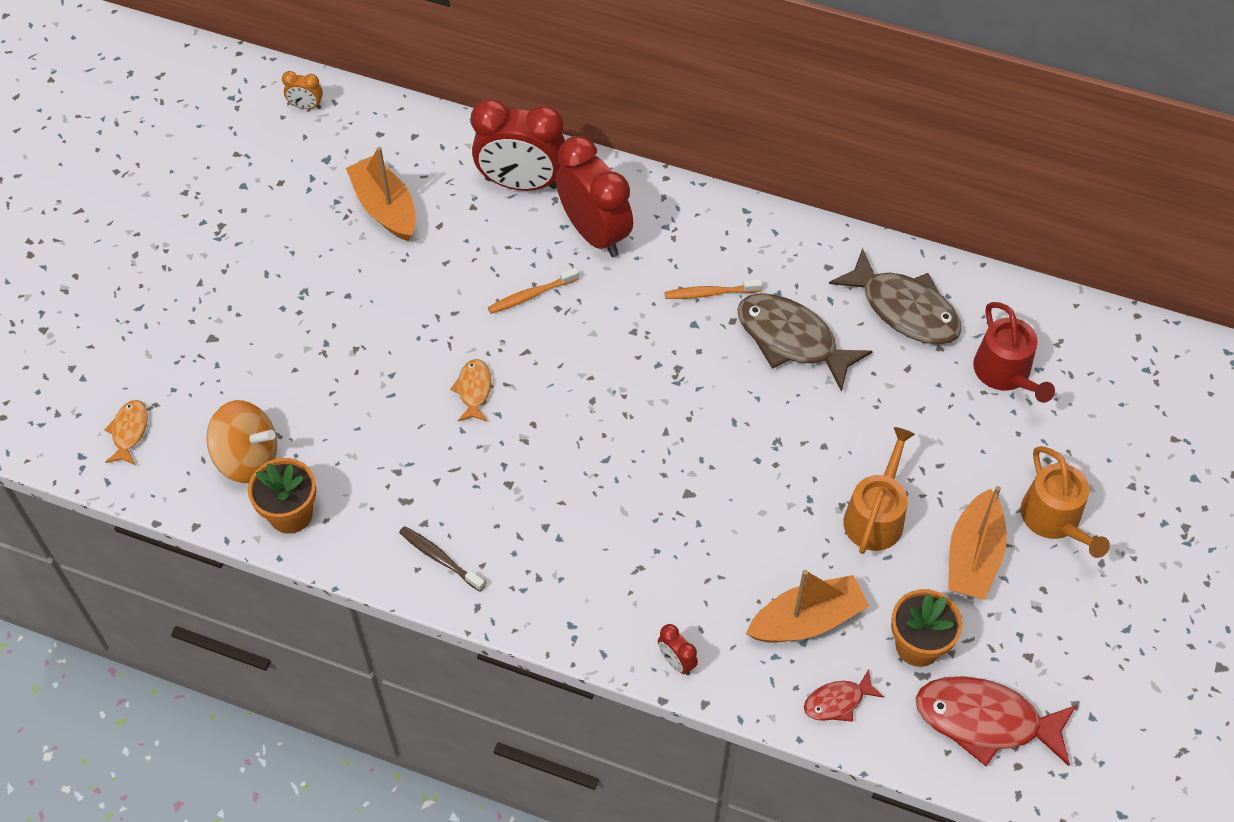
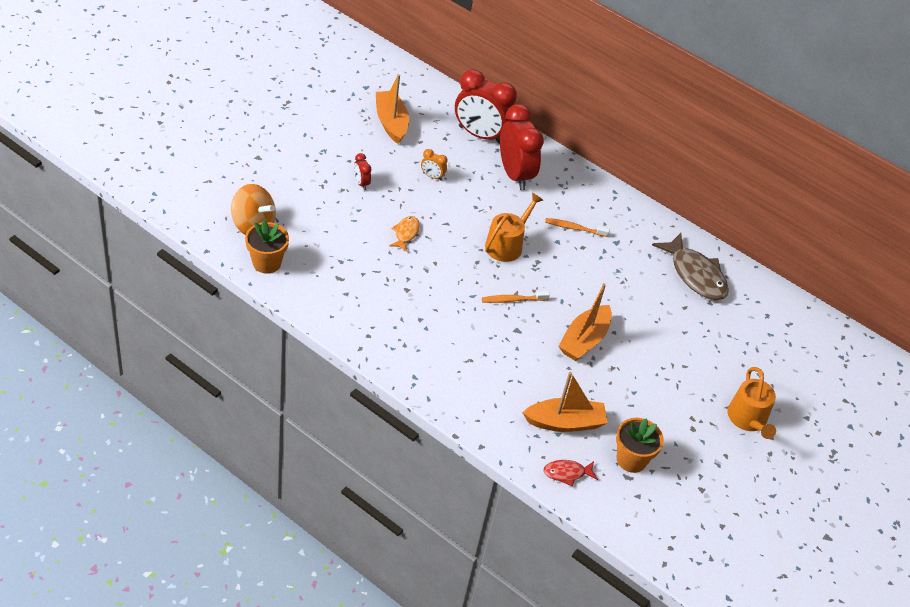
camera: 10 degrees right, 10 degrees down
(129, 431) = (188, 190): orange fish -> none
(306, 106) = (365, 56): orange clock -> orange clock (432, 176)
(440, 558) = (348, 315): brown toothbrush -> none
(531, 295) = (462, 195): orange toothbrush -> orange toothbrush (513, 300)
(676, 662) = (472, 418): red clock -> red clock (361, 183)
(792, 340) = (616, 269): brown fish -> none
(876, 516) = (632, 380): orange watering can -> orange watering can (507, 244)
(973, 556) = (687, 422): orange boat -> orange boat (584, 340)
(985, 721) = (659, 515): red fish -> none
(1005, 373) = (747, 329): red watering can -> none

